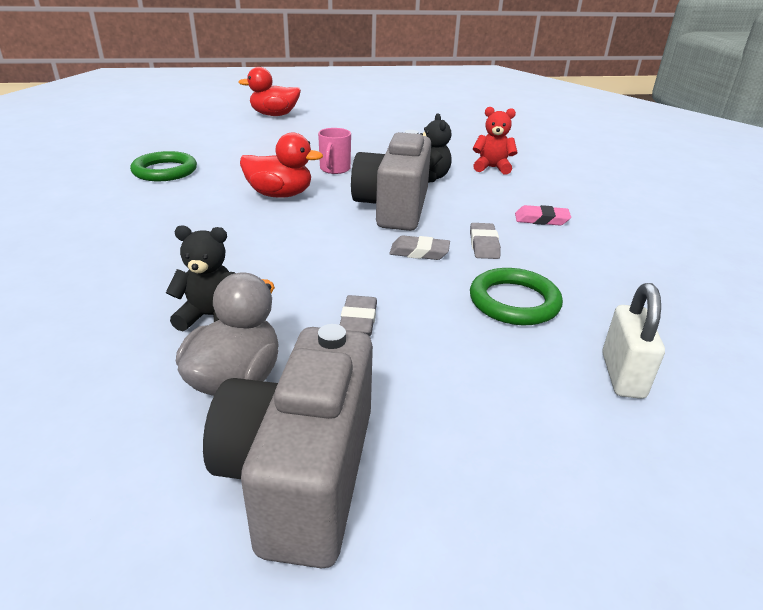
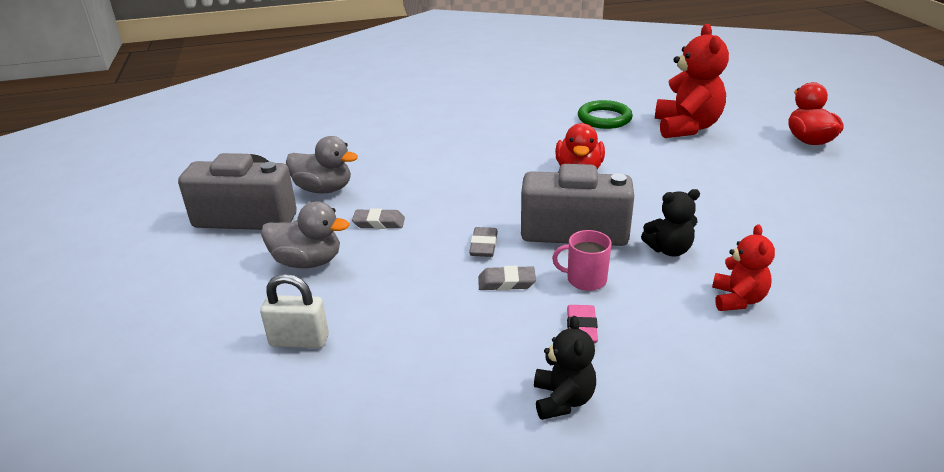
camera: 90 degrees right, 0 degrees up
(210, 317) = (385, 172): black teddy bear -> black teddy bear (563, 400)
(218, 144) = (686, 127): none -> red teddy bear
(334, 169) = (659, 191): pink mug -> pink mug (585, 279)
(454, 381) = (308, 262): none -> grey duck
(514, 302) = (404, 294): green ring -> none

